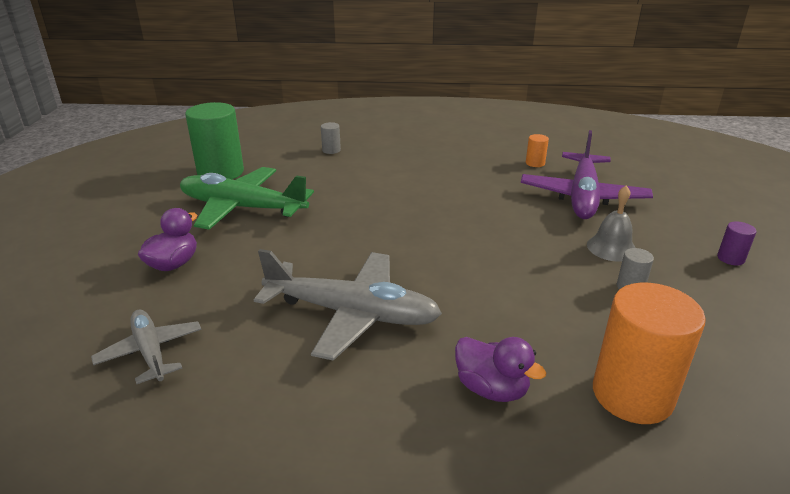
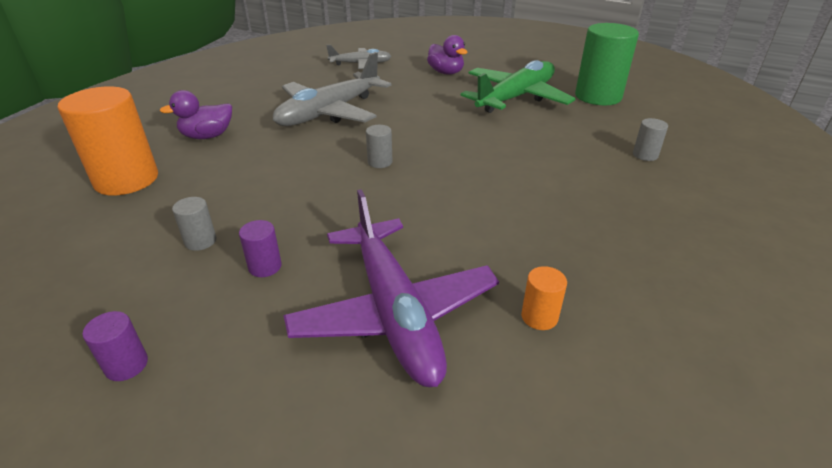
camera: 115 degrees right, 5 degrees up
(435, 245) = (380, 162): none -> grey cylinder
(583, 196) = (394, 312): purple plane -> purple plane turned 150 degrees counterclockwise
(611, 248) = (265, 266): grey bell -> purple cylinder

